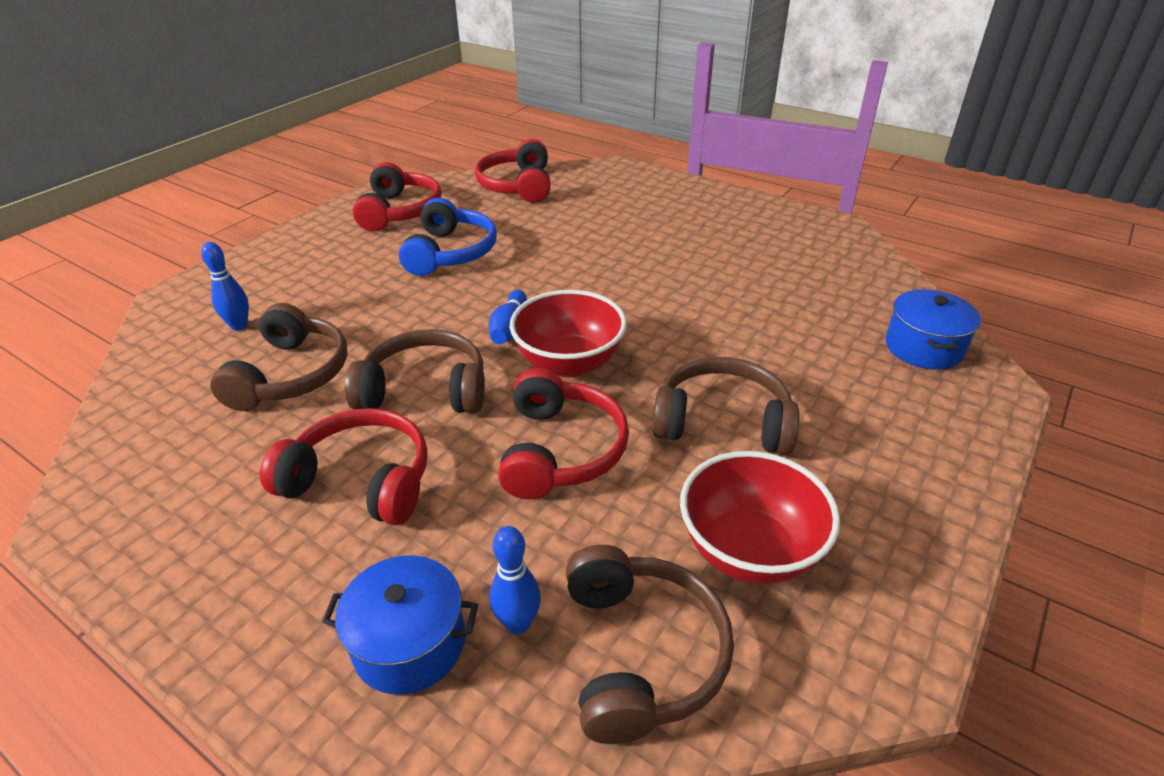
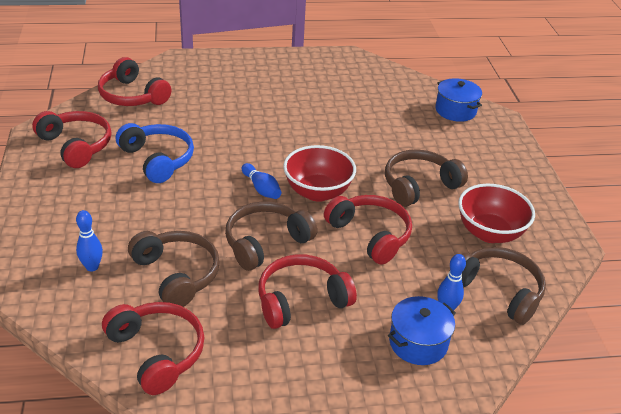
camera: 45 degrees left, 0 degrees up
(151, 444) = (157, 352): none -> red headphones

